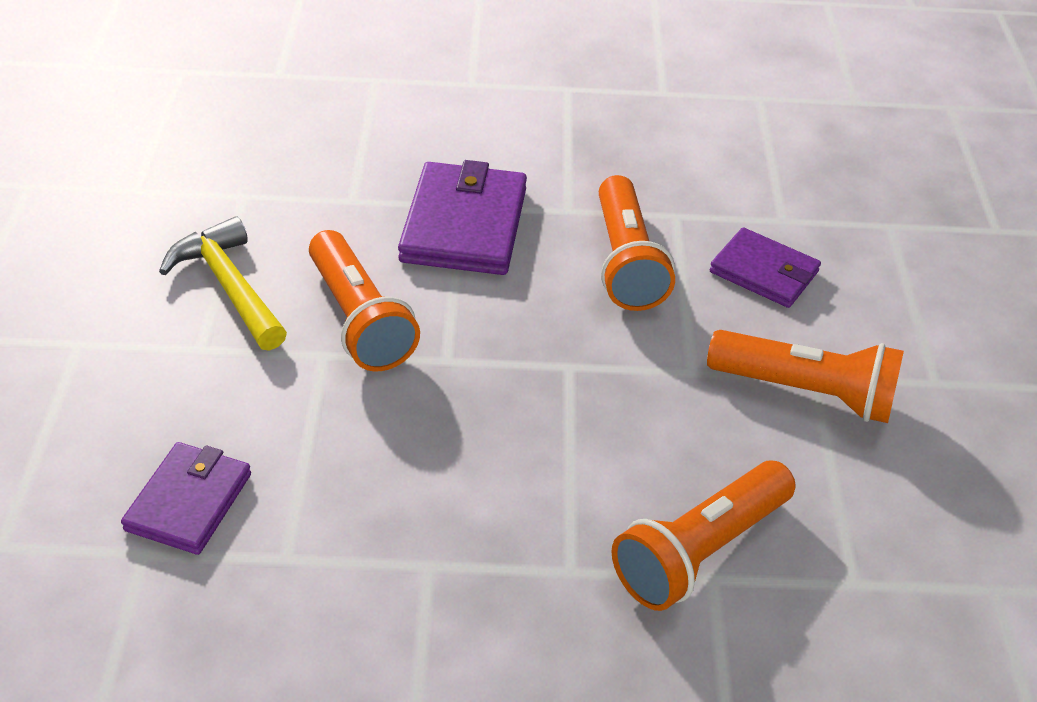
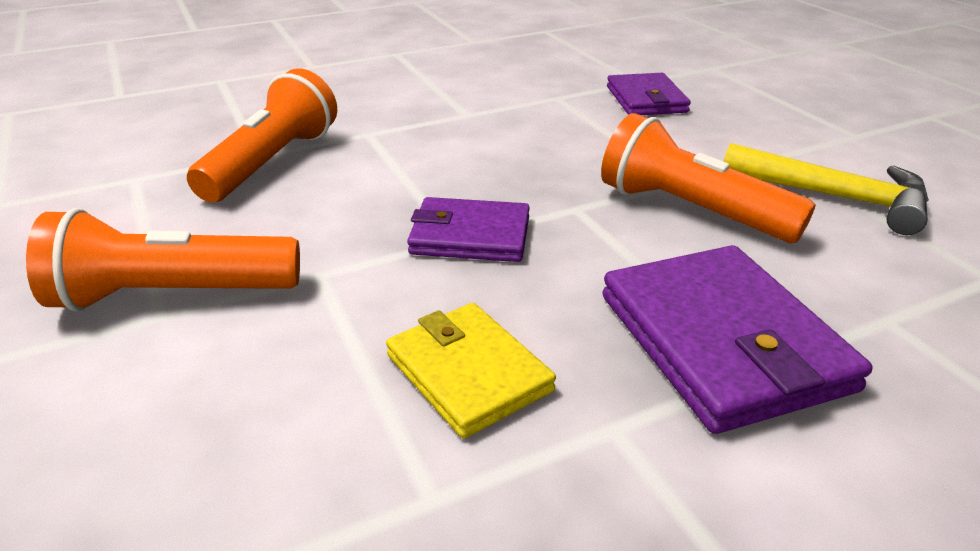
camera: 155 degrees right, 10 degrees down
(625, 262) = (468, 373): orange flashlight -> yellow wallet
(764, 272) = (241, 441): purple wallet -> purple wallet (470, 236)

